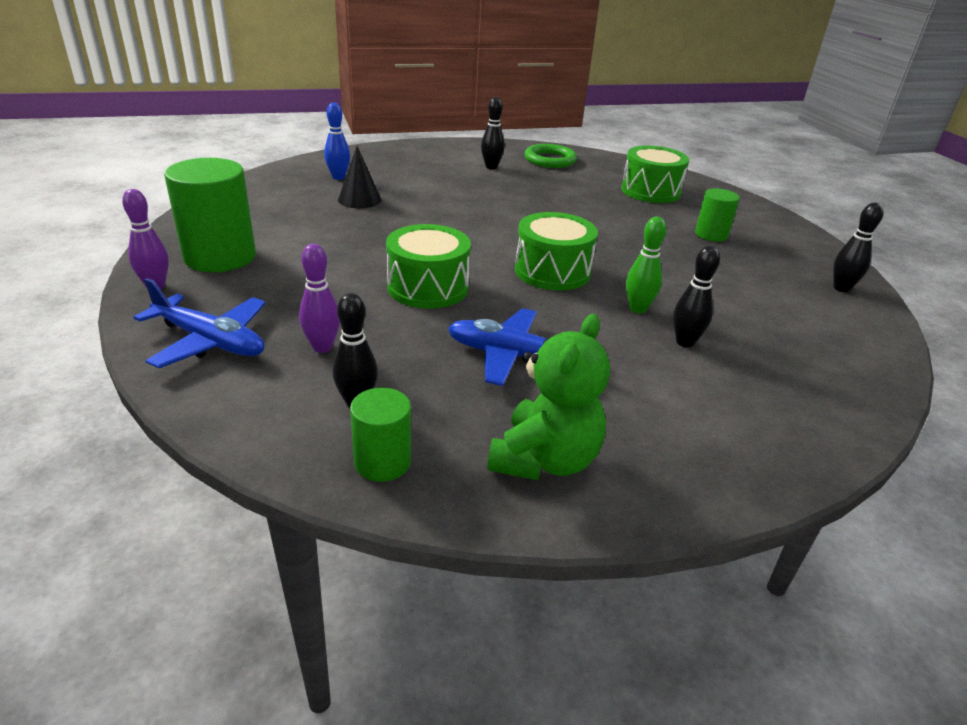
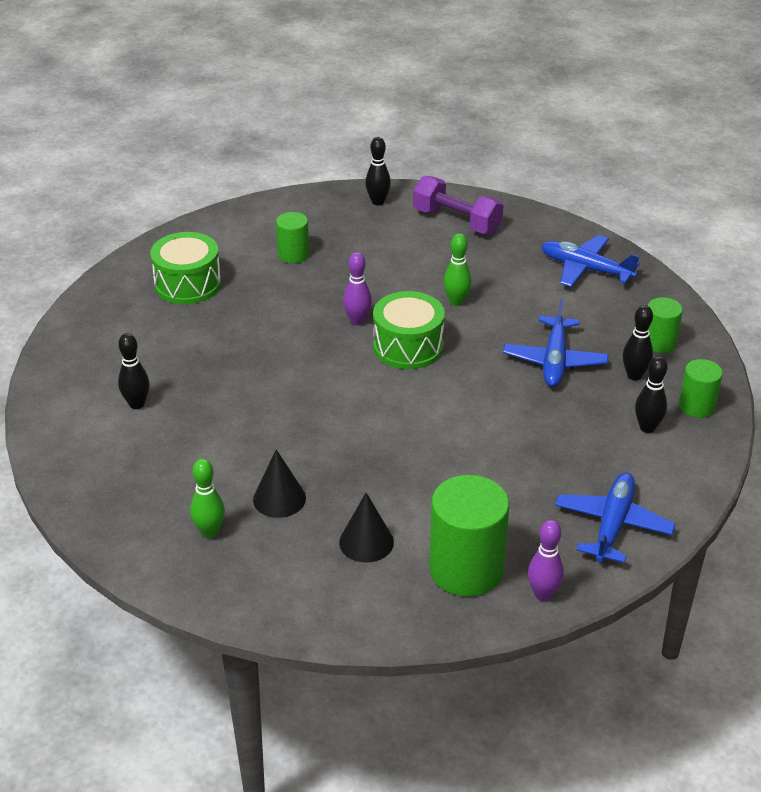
camera: 95 degrees left, 5 degrees up
(287, 223) = (366, 542): none -> black cone
(322, 347) = (589, 459): purple bowling pin -> purple bowling pin (357, 321)
(338, 177) = (210, 532): blue bowling pin -> green bowling pin
(428, 287) = (469, 416): green drum -> none
(544, 460) = (659, 342): green teddy bear -> green cylinder
(550, 160) = (98, 357): green ring -> none
(685, 342) = (496, 282): black bowling pin -> black bowling pin (634, 375)
(737, 424) = (585, 269): none -> blue plane
(823, 334) = (457, 221): none -> purple dumbbell

